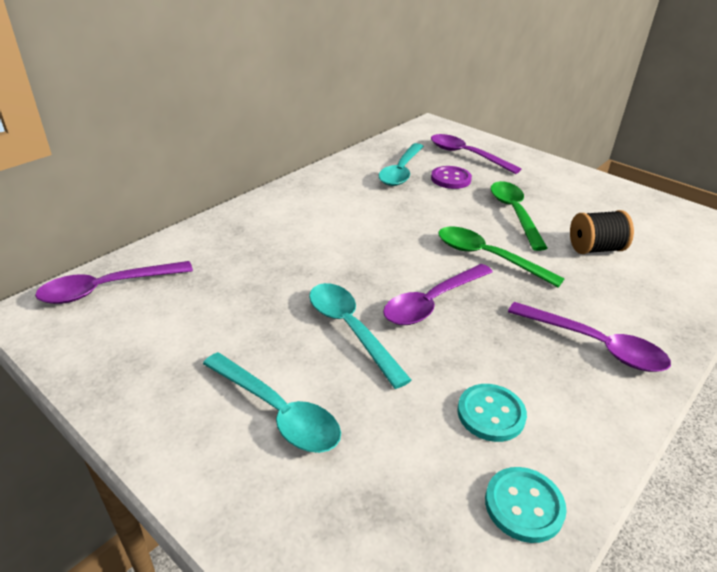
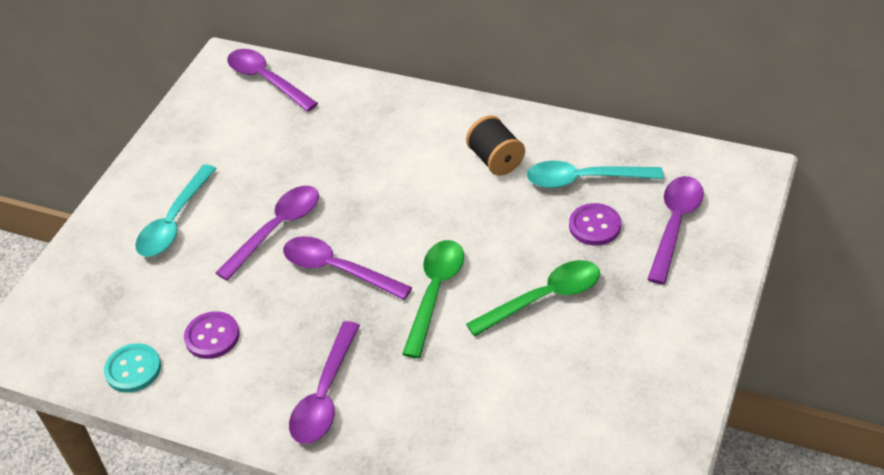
camera: 75 degrees right, 10 degrees up
(350, 329) = (277, 229): turquoise spoon -> purple spoon
(491, 414) = (212, 336): turquoise button -> purple button
(595, 249) = (503, 381): black spool -> black spool (496, 160)

